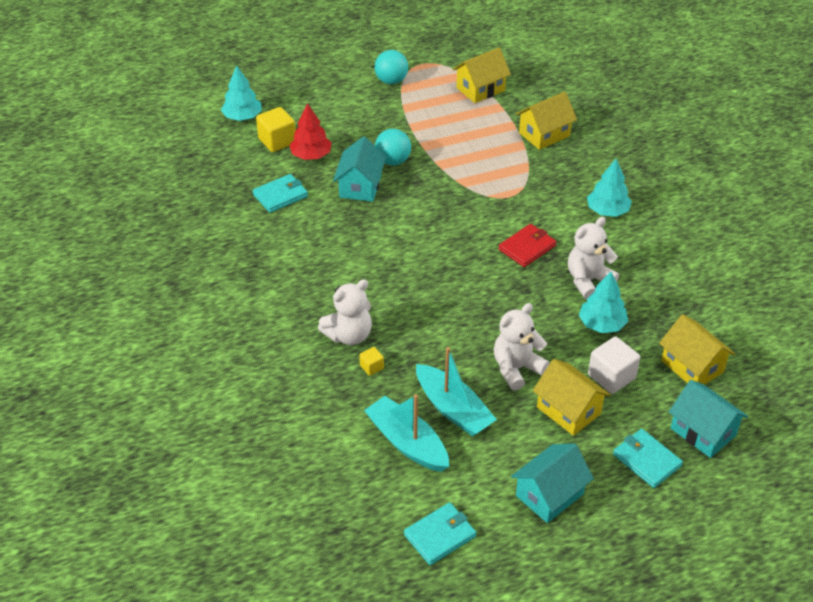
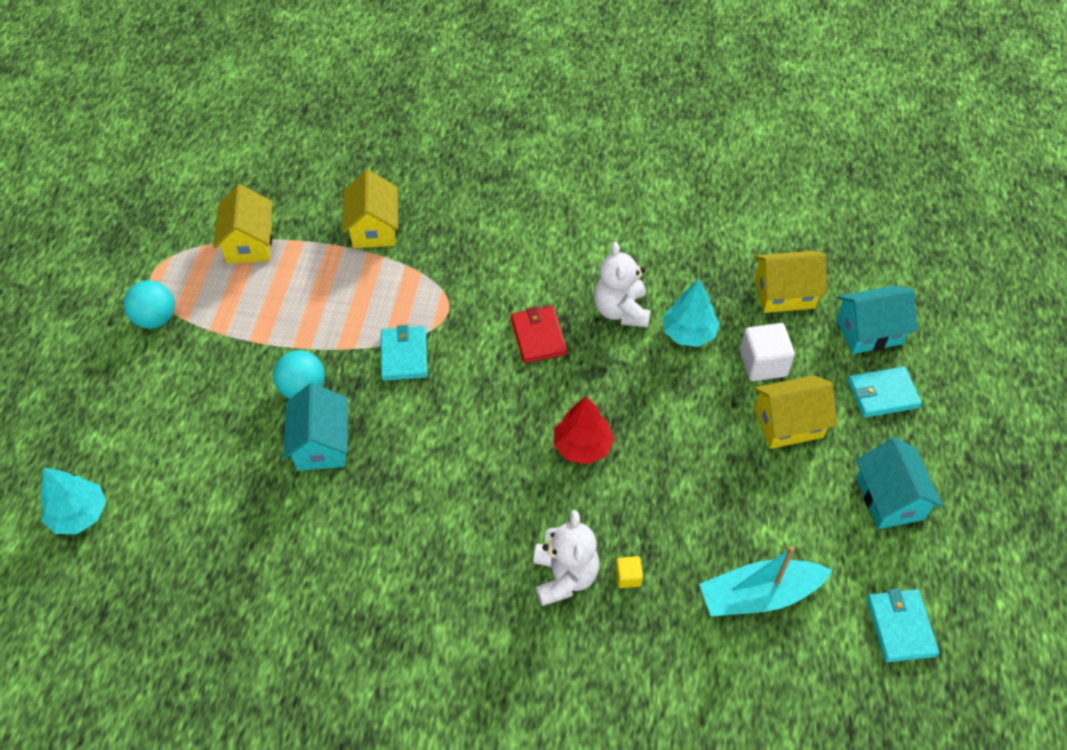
camera: 60 degrees left, 10 degrees up
(277, 141) = (163, 495): yellow cube -> none
(280, 195) = (270, 539): turquoise wallet -> turquoise wallet (404, 355)
(311, 155) = (223, 470): red tree -> red tree (582, 446)
(360, 186) = (321, 444): turquoise house -> turquoise house turned 45 degrees clockwise
(453, 409) = (734, 526): turquoise boat -> none
(516, 369) = (708, 438): white teddy bear -> none
(607, 211) = (532, 240): turquoise tree -> none

